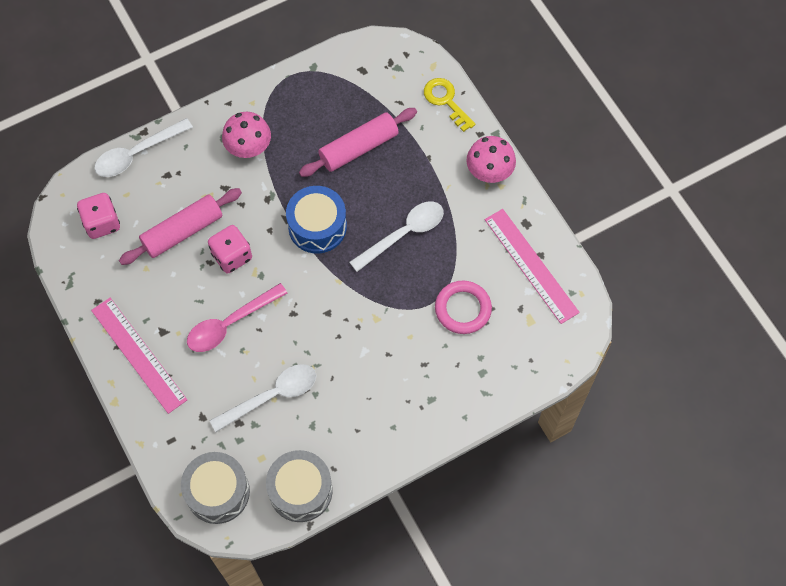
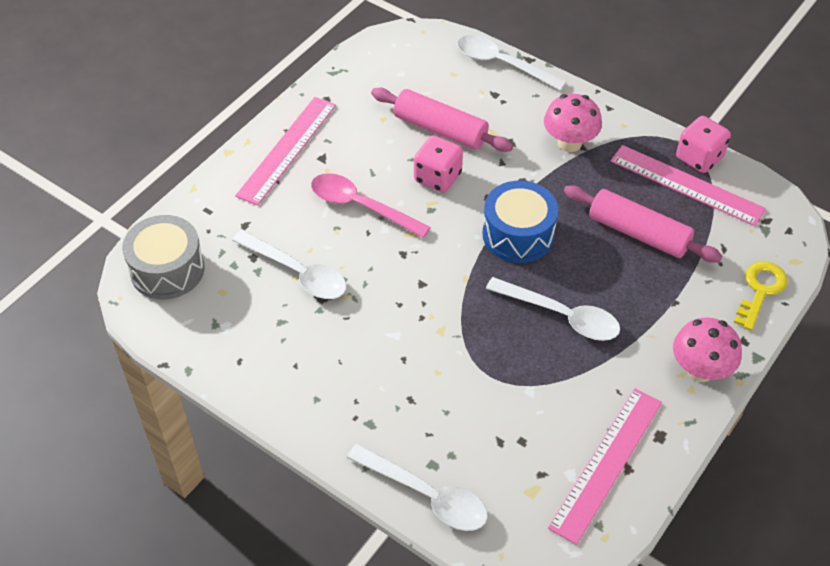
camera: 65 degrees right, 15 degrees down
(102, 223) = (411, 69): pink dice -> pink dice (699, 158)
(300, 490) = (200, 340): grey drum -> none
(332, 93) = (686, 185): none -> pink ruler
(463, 309) = (503, 411): pink ring -> none
(504, 386) = (427, 495): none -> white spoon

